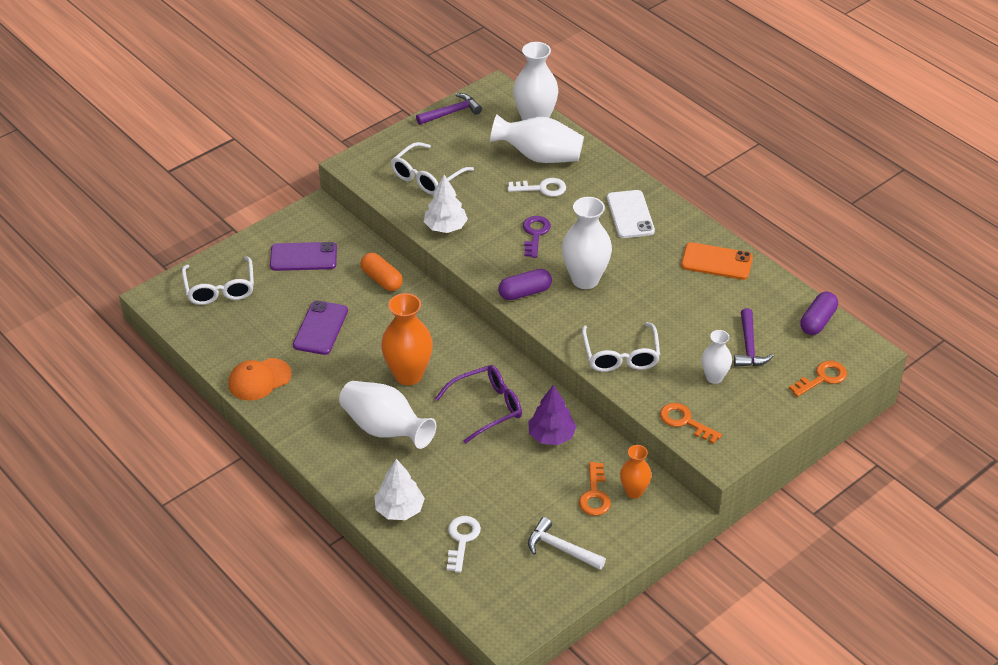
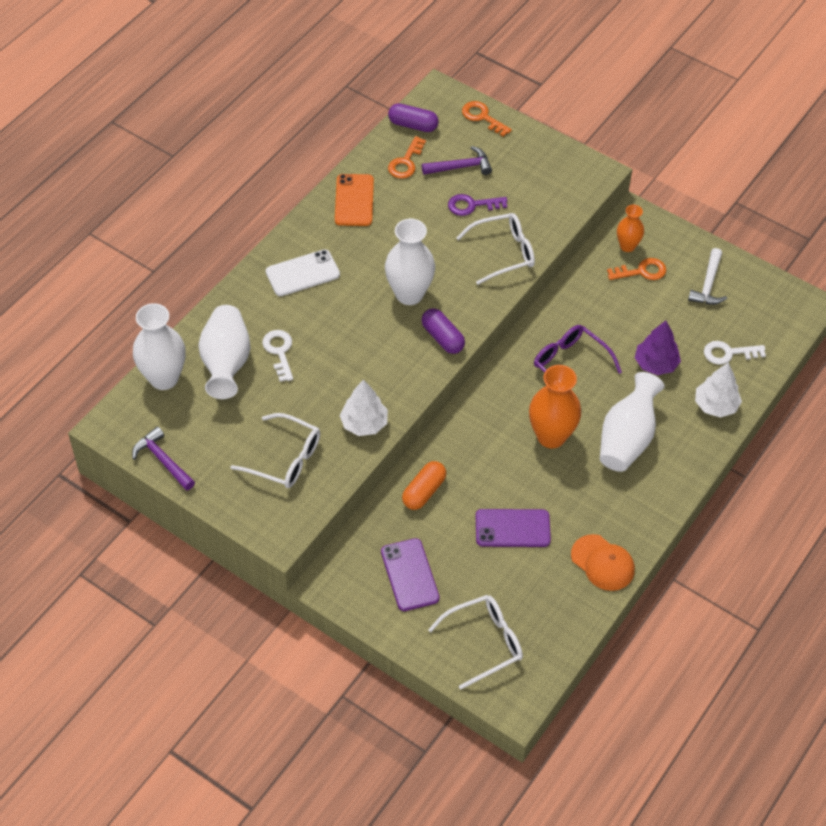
camera: 105 degrees left, 10 degrees up
(535, 234) = (353, 345): purple key -> purple key (472, 205)
(551, 436) = (586, 312): purple tree -> purple tree (655, 364)
(685, 422) = (567, 199): orange key -> orange key (406, 162)
(714, 377) = (507, 186): white vase -> none

